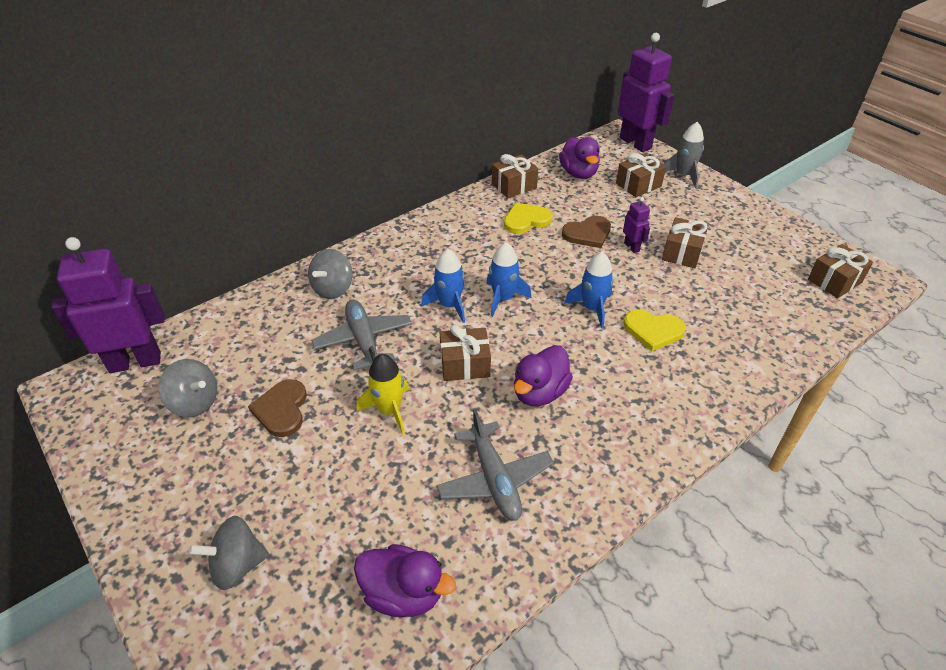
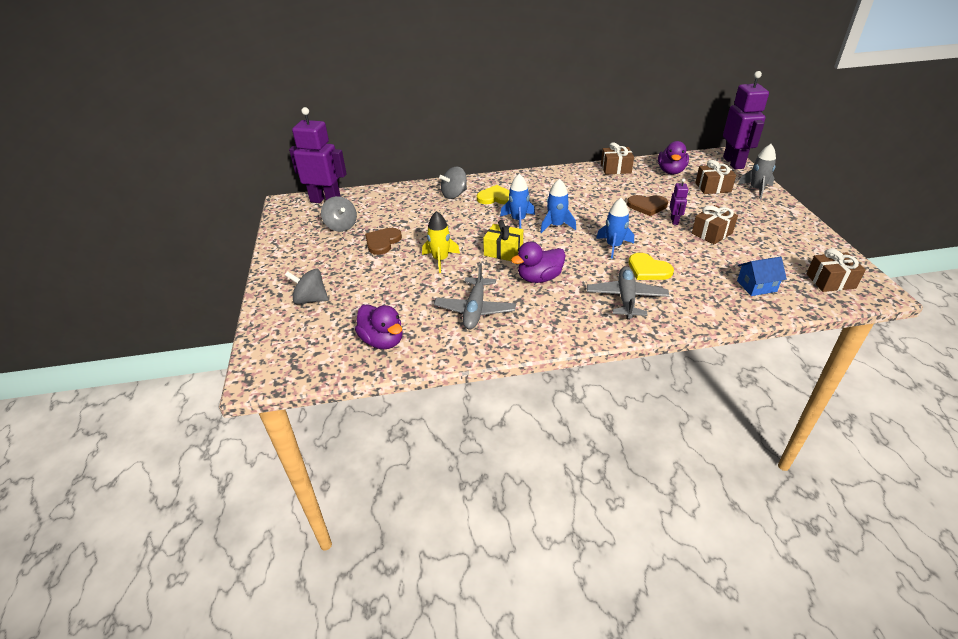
camera: 30 degrees right, 5 degrees down
(363, 340) = (452, 223): grey plane -> grey plane (626, 298)
(465, 364) = (503, 251): brown gift -> yellow gift
(526, 220) = (608, 189): yellow heart -> yellow heart (496, 197)
(775, 313) = (756, 286): none -> blue house

